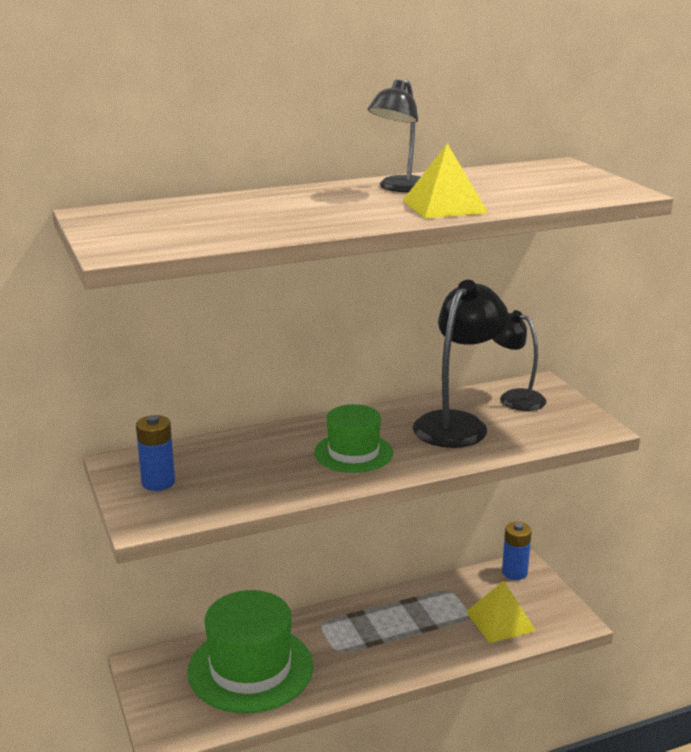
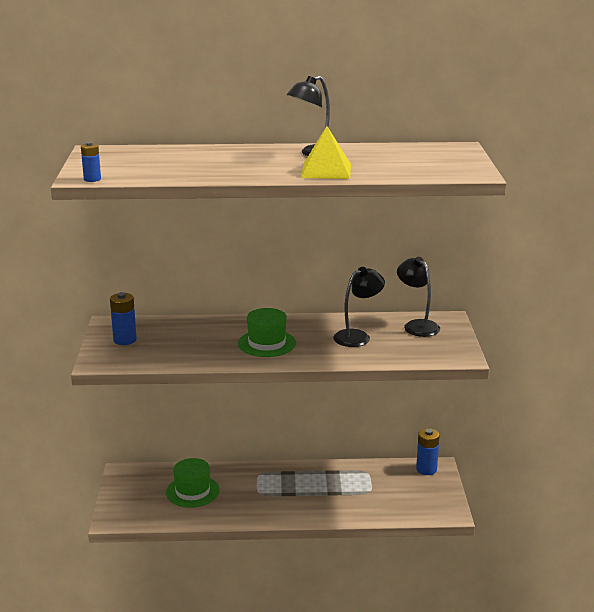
camera: 20 degrees right, 0 degrees up
(137, 252) = (92, 179): none -> blue battery
(250, 668) = (192, 491): green hat -> green hat, size x0.58
(457, 423) = (358, 336): black lamp -> black lamp, size x0.65
(500, 621) = (391, 499): yellow pyramid -> none

